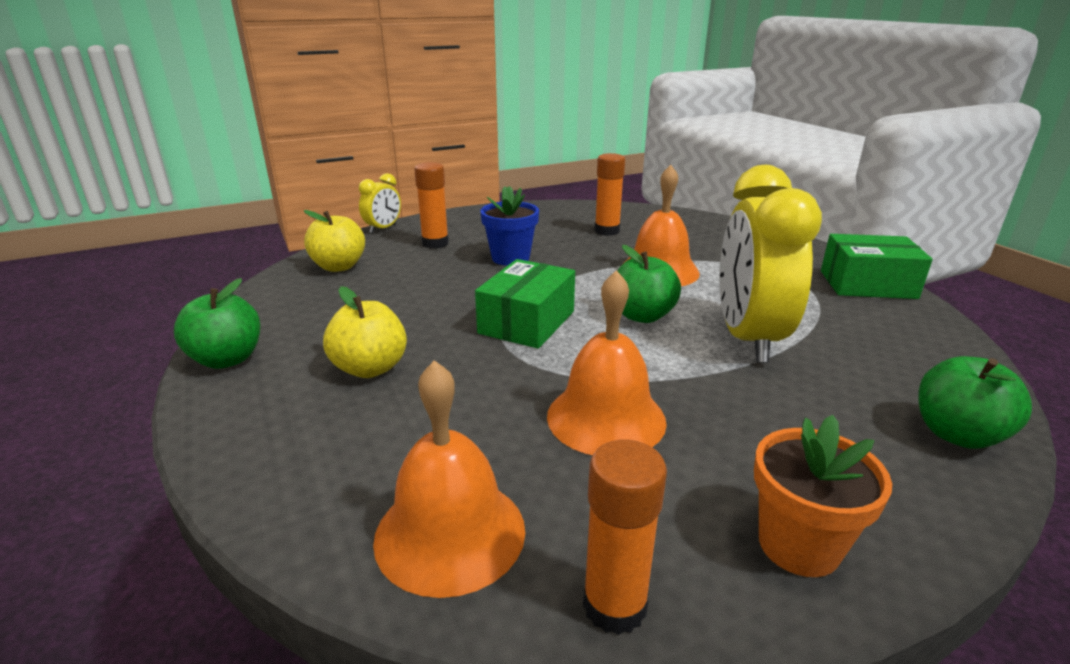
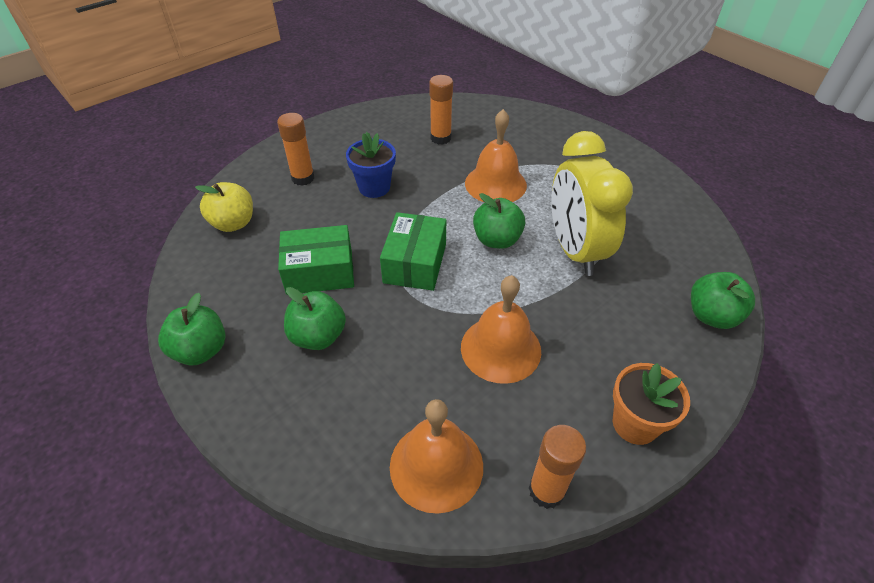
camera: 15 degrees left, 20 degrees up
(370, 368) = (318, 336): yellow apple -> green apple
(383, 228) = (247, 164): yellow clock -> none
(867, 284) = (645, 175): green box -> green box (320, 272)

